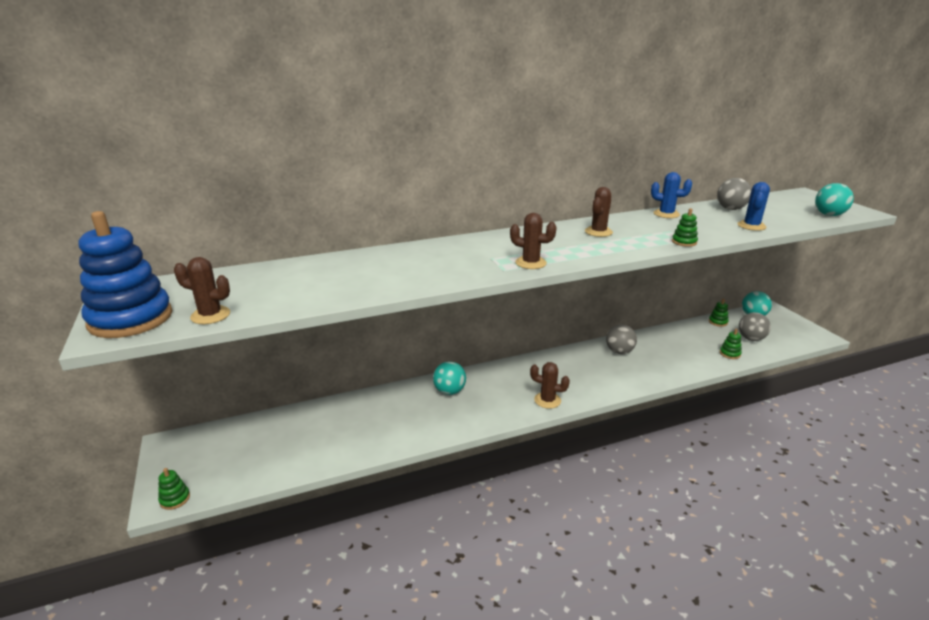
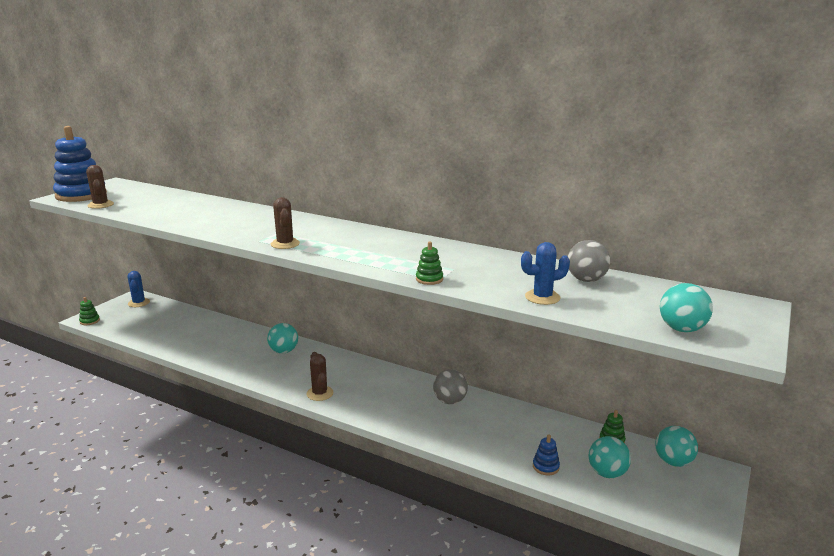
camera: 50 degrees right, 5 degrees down
(598, 232) = (398, 247): brown cactus -> none
(666, 214) = (504, 259): blue cactus -> blue cactus (139, 303)
(730, 354) = (545, 467): green stacking toy -> blue stacking toy
(751, 339) = (607, 473): grey ball -> turquoise ball

